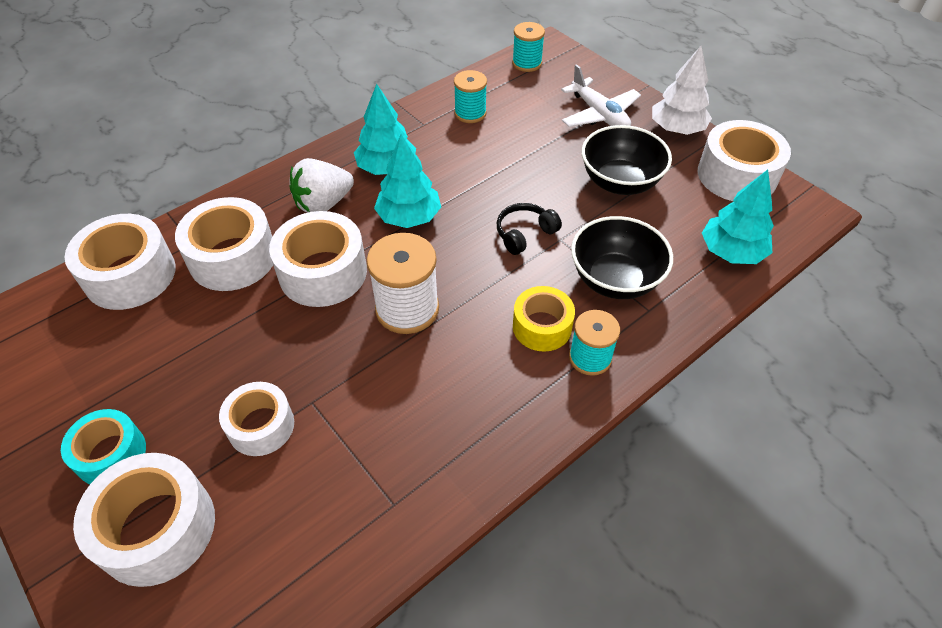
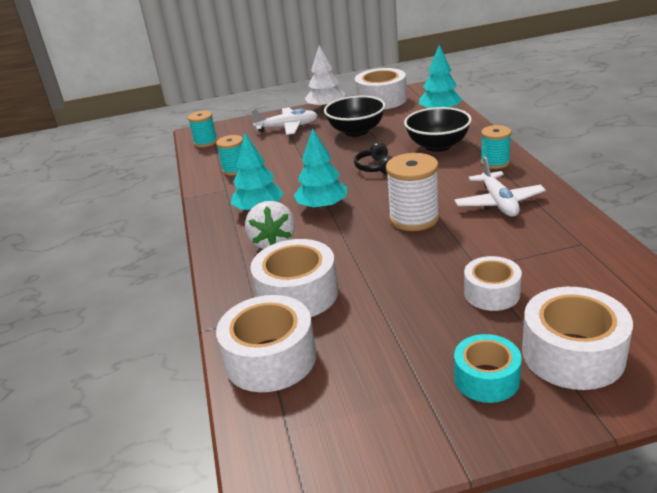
camera: 60 degrees left, 20 degrees down
(323, 272) = (350, 250): white tape -> none
(473, 387) = (498, 203): none -> white plane
(542, 327) = (461, 173): yellow tape -> none

